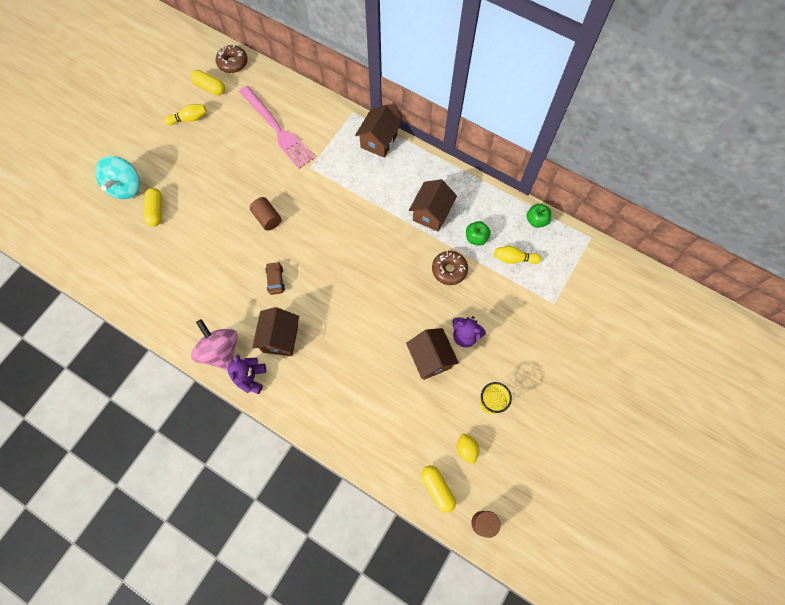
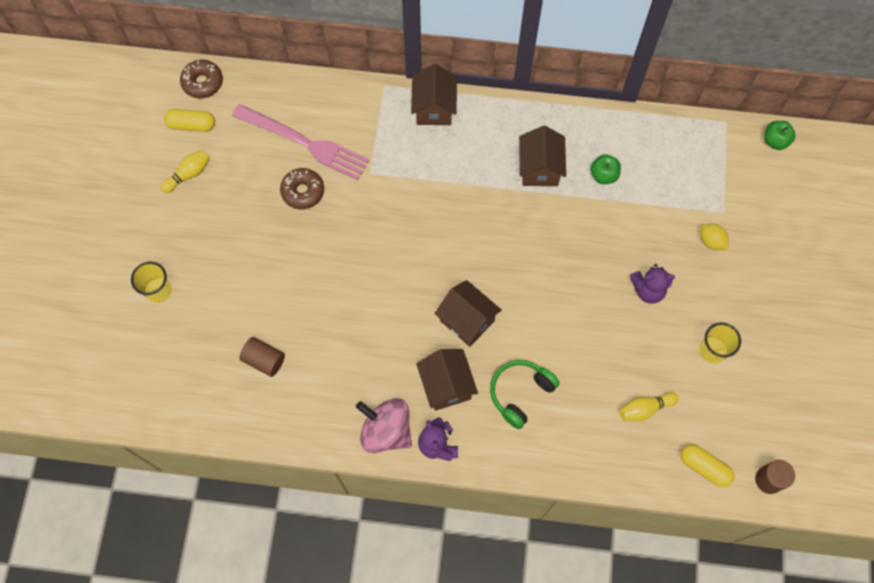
camera: 25 degrees left, 0 degrees up
(125, 187) = (158, 291): turquoise spinning top -> yellow cup
(156, 211) = (214, 303): yellow capsule -> none
(267, 218) = (354, 254): brown cylinder -> brown cylinder (264, 360)
(275, 280) = (404, 322): brown car -> none
(329, 368) = (520, 393): none -> green headphones
(430, 359) = (624, 332): brown house -> brown house (467, 320)
(449, 270) = (593, 224): brown donut -> brown donut (303, 191)
(466, 449) = (712, 411): yellow lemon -> yellow lemon (711, 241)
(514, 258) = (656, 181): yellow bowling pin -> yellow bowling pin (645, 409)
(536, 220) = (659, 127): green apple -> green apple (775, 141)

